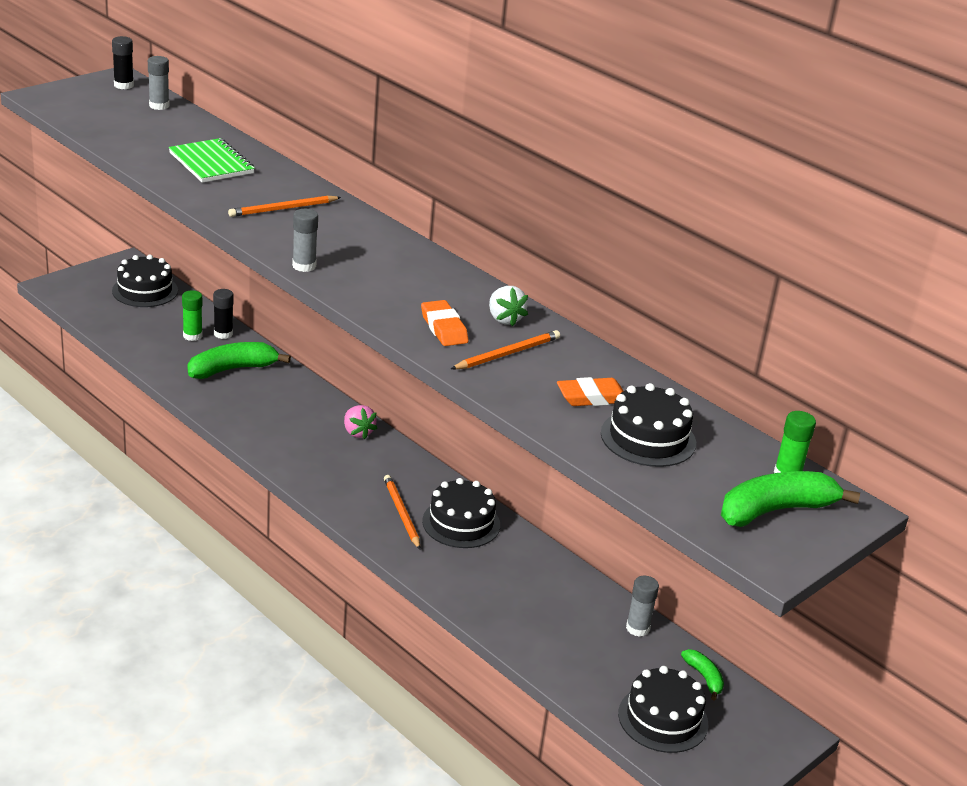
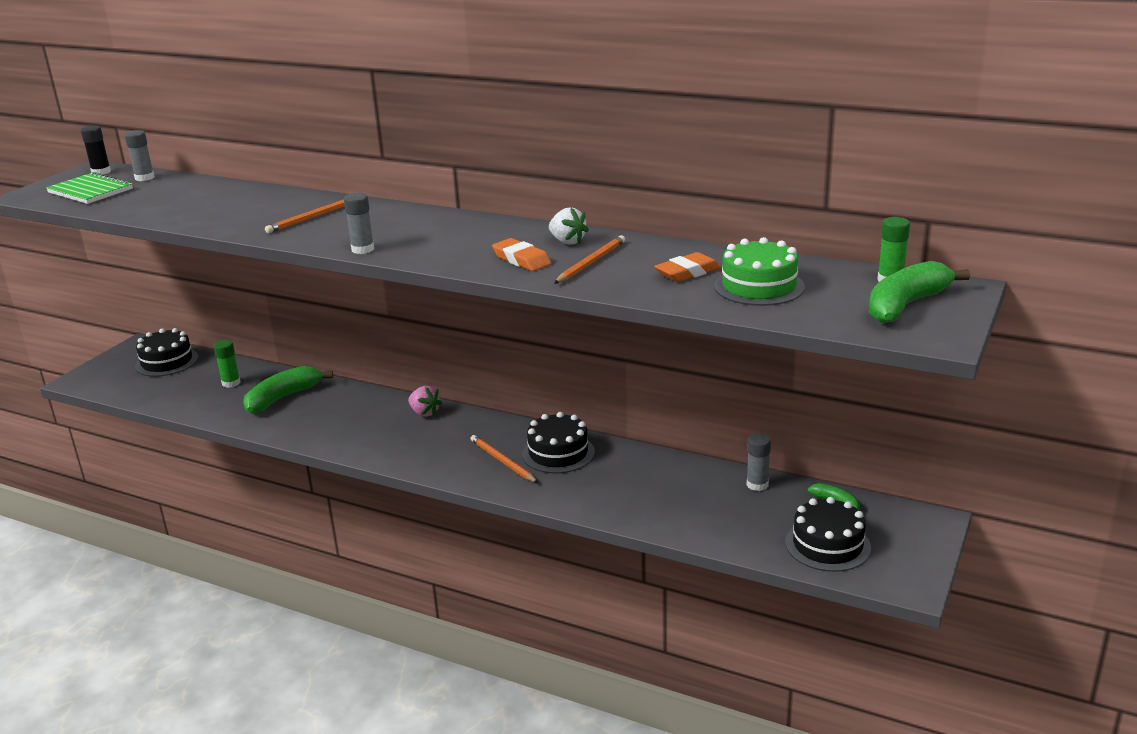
camera: 15 degrees left, 5 degrees down
(211, 163) = (222, 203): green notebook -> green notebook (90, 191)
(223, 334) = (258, 374): black glue stick -> none
(648, 438) = (759, 286): black cake -> green cake

